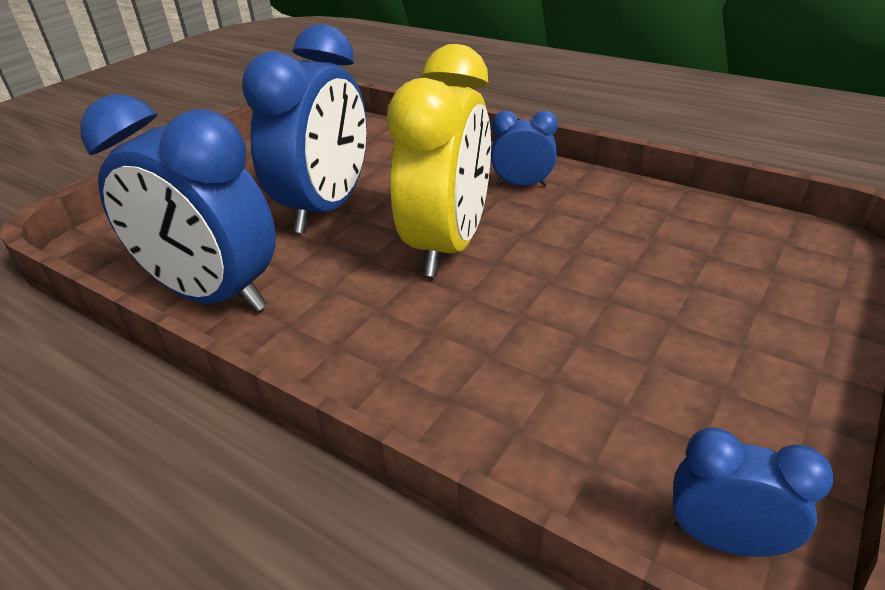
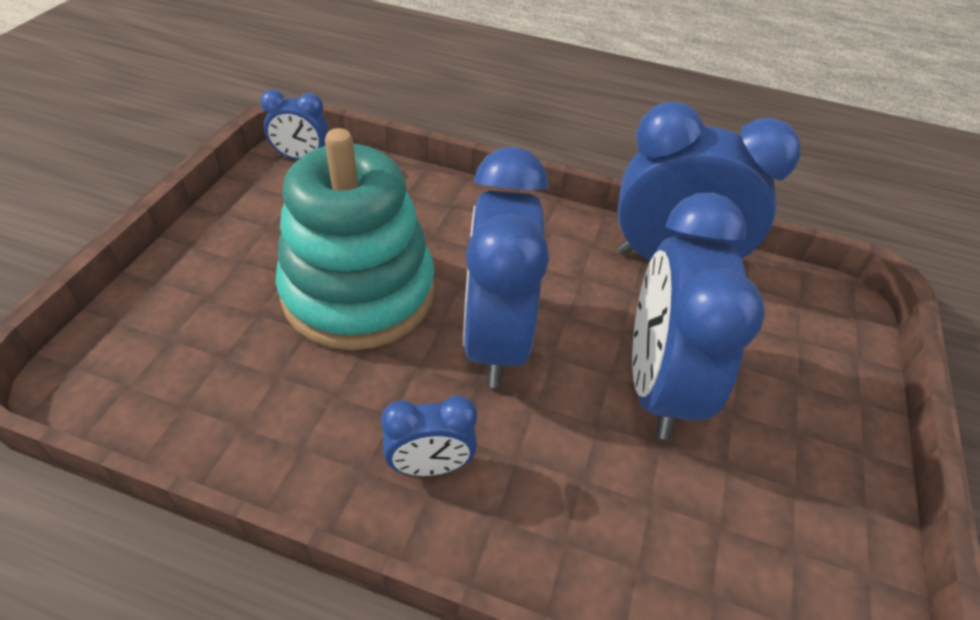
camera: 160 degrees right, 10 degrees up
(448, 246) = (495, 339): yellow clock -> blue clock
(583, 295) = (359, 292): none -> turquoise stacking toy

